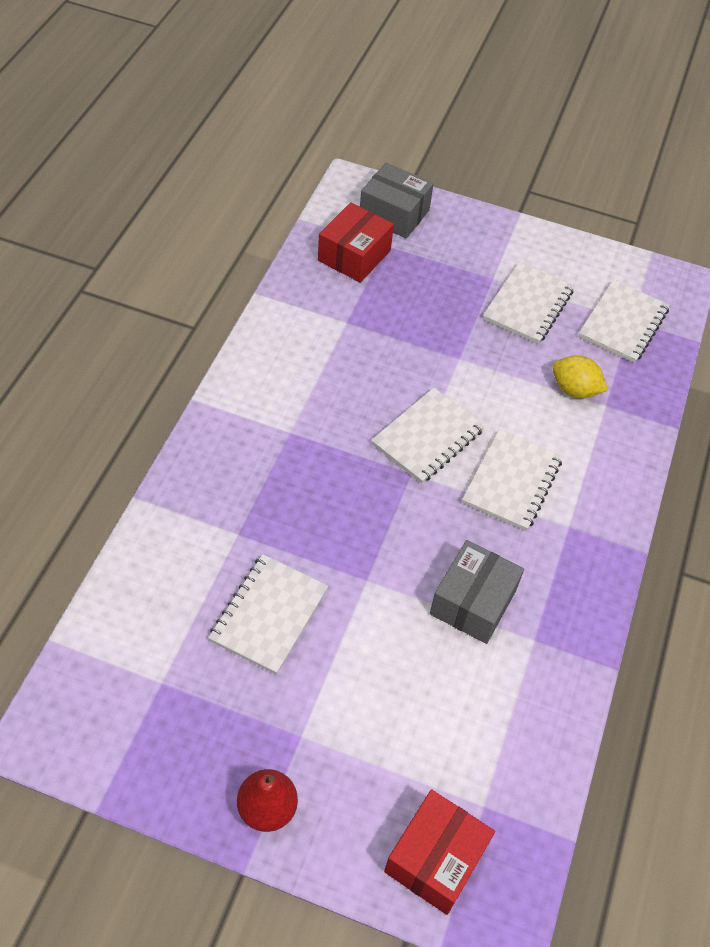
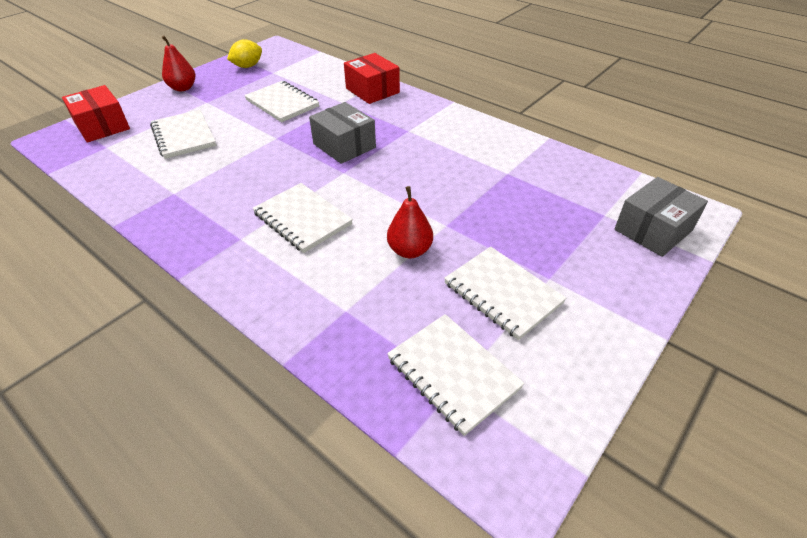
camera: 115 degrees right, 10 degrees down
(354, 255) = (590, 192): red box -> red box (372, 90)
(427, 437) = (370, 187): white notebook -> white notebook (184, 136)
(473, 602) = (224, 174): grey box -> grey box (344, 146)
(510, 378) = (410, 250): none -> red pear
(574, 390) = (376, 292): yellow lemon -> yellow lemon (247, 66)

